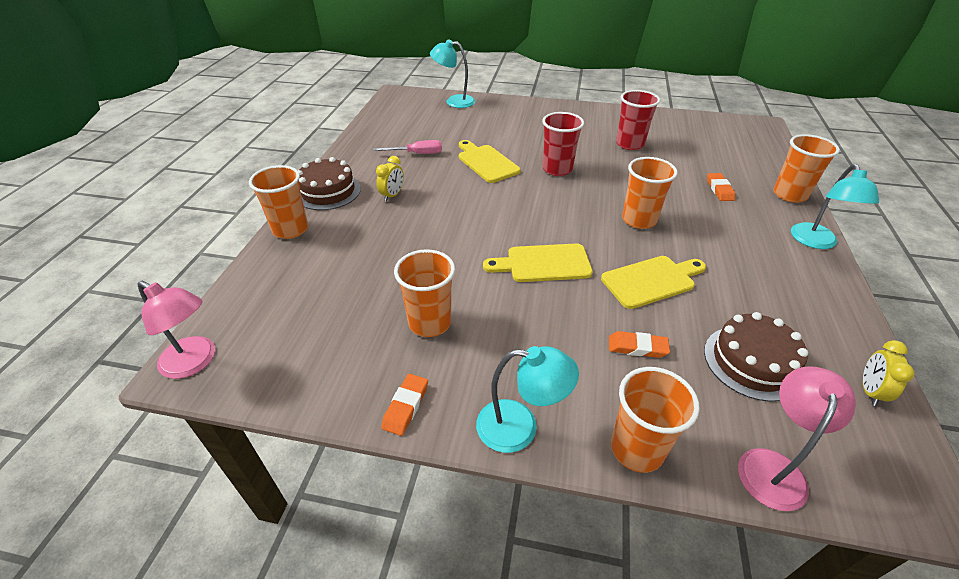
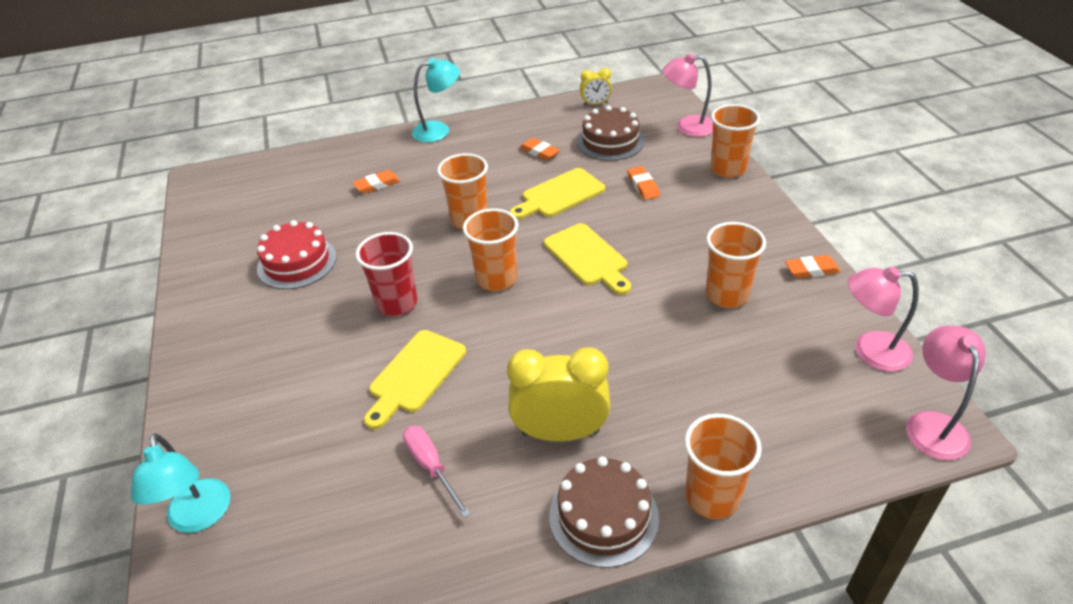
camera: 115 degrees left, 0 degrees up
(285, 377) = (870, 351): none -> pink lamp
(392, 195) = (560, 433): yellow clock -> yellow clock, size x1.95
(520, 427) = (765, 214): turquoise lamp -> none
(629, 144) = (297, 262): red cup -> red cake
(651, 281) = (559, 195): yellow cutting board -> yellow cutting board turned 75 degrees counterclockwise
(745, 295) = (539, 152): none -> orange eraser
(789, 195) = (363, 148): orange cup -> orange cup (496, 279)

